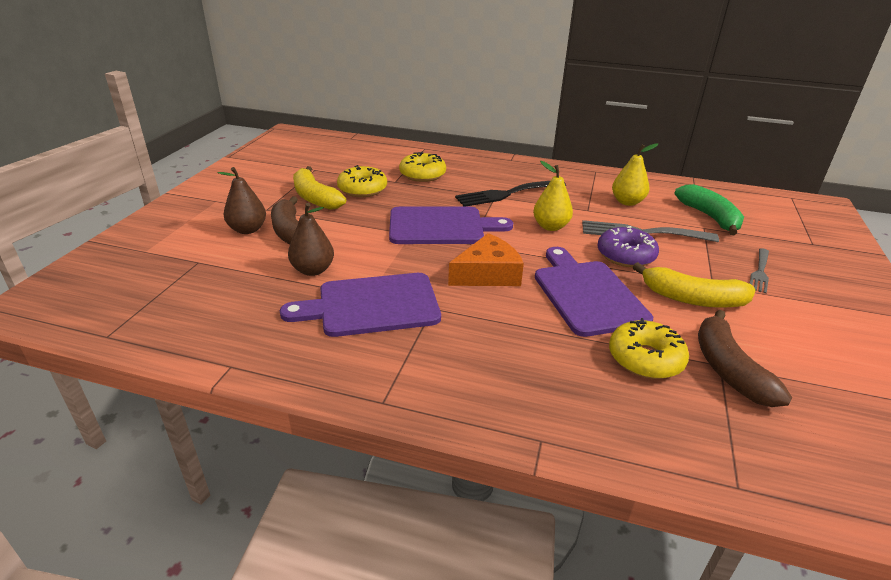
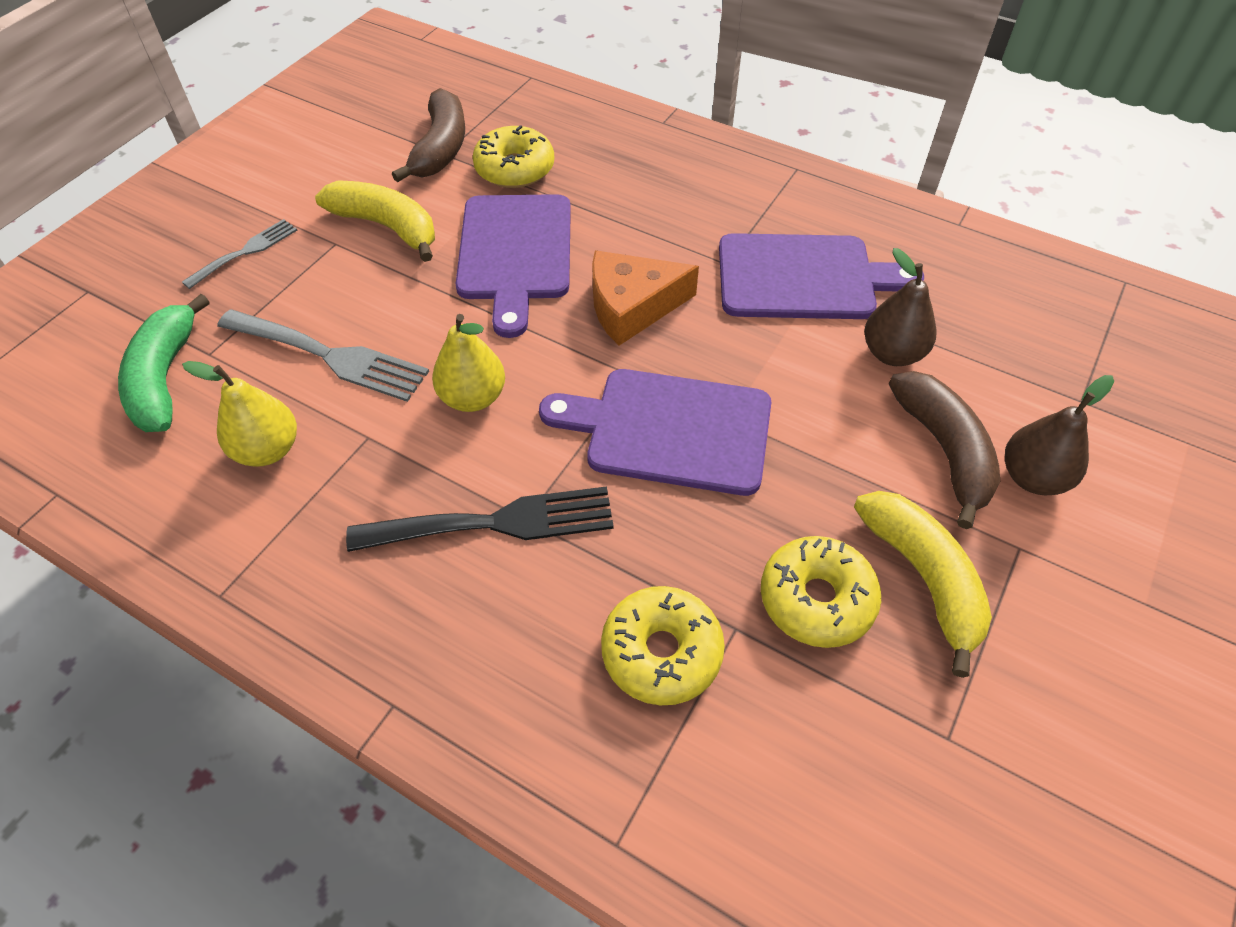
camera: 165 degrees left, 20 degrees up
(625, 255) = (403, 311): purple donut -> none

